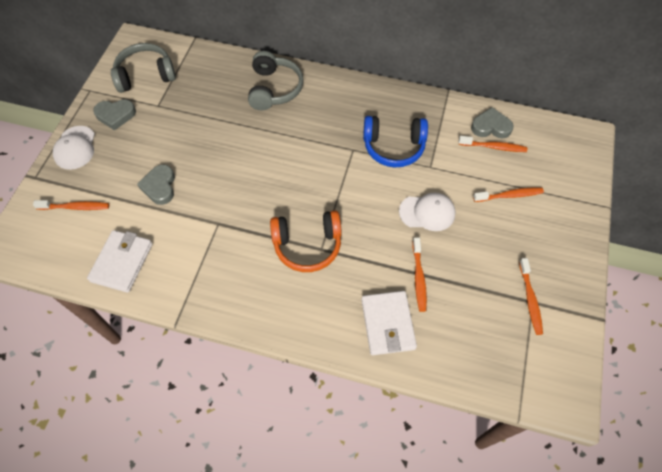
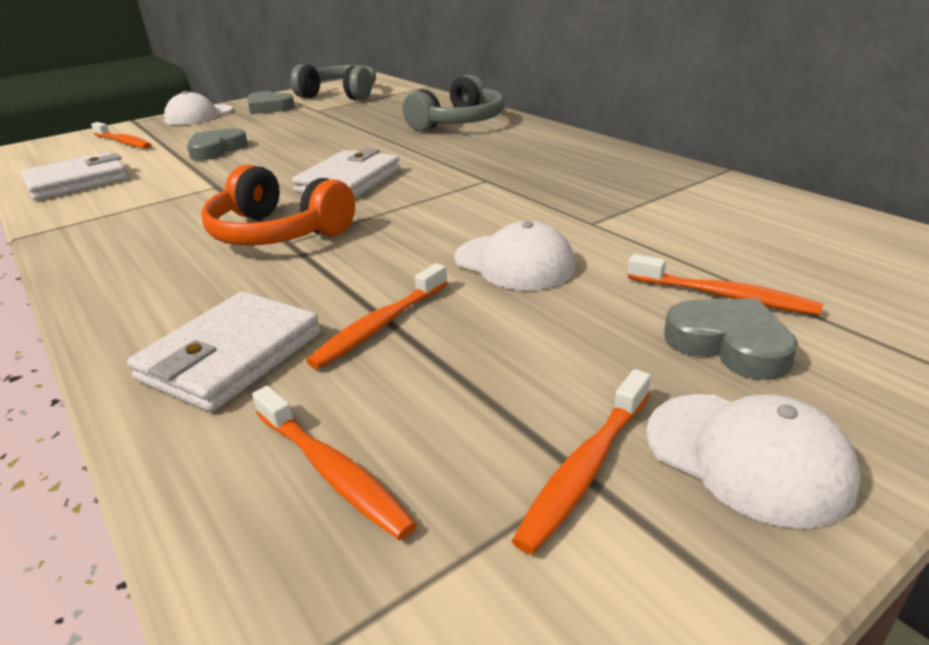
camera: 40 degrees right, 30 degrees down
(286, 183) = (349, 181): none -> white wallet
(393, 147) = (554, 192): blue headphones -> none
(491, 127) = (775, 215): grey heart -> grey heart (729, 344)
(493, 147) = (755, 235): orange toothbrush -> orange toothbrush (332, 471)
(561, 270) = (747, 456): none -> white cap

